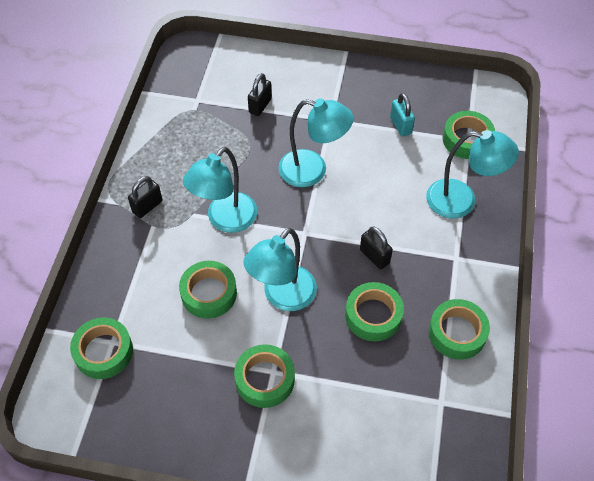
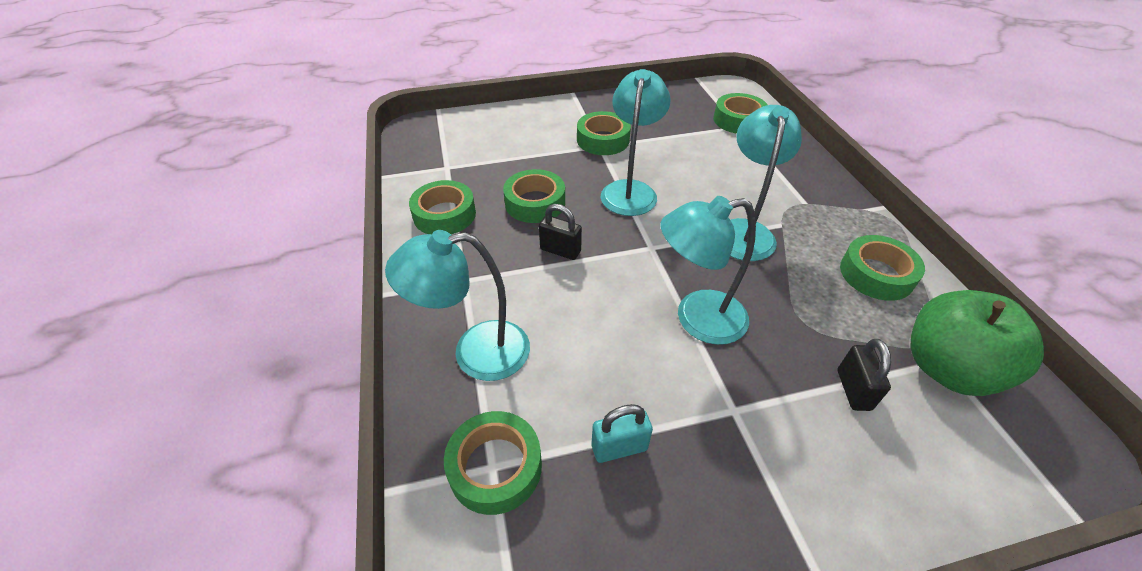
camera: 155 degrees right, 10 degrees down
(147, 206) = (832, 216): black padlock -> none
(199, 96) = (947, 368): none -> green apple
(209, 293) = (698, 173): green tape -> green tape (876, 274)
(400, 125) = (619, 447): turquoise padlock -> turquoise padlock turned 60 degrees counterclockwise

